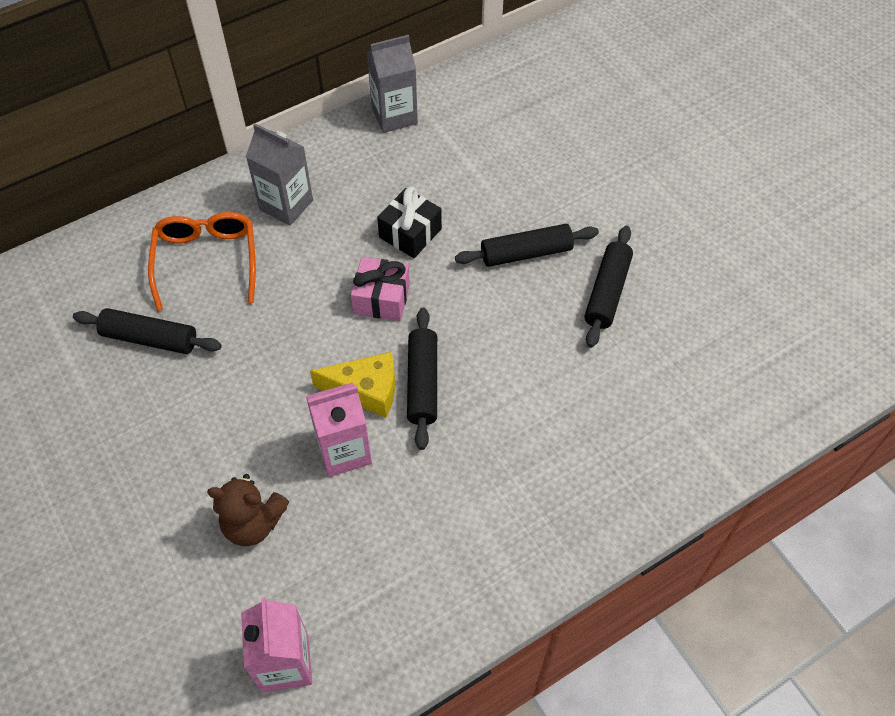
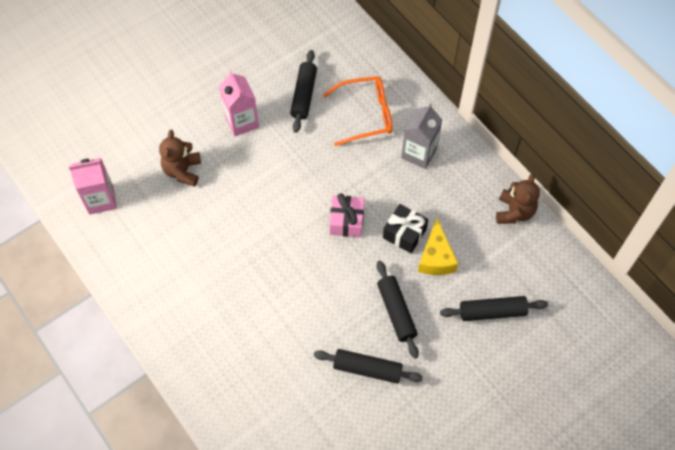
camera: 85 degrees right, 5 degrees up
(344, 451) = (231, 213): pink carton -> pink carton (241, 121)
(366, 390) = (275, 220): yellow cheese -> yellow cheese (436, 257)
(394, 116) = (514, 212): grey carton -> brown teddy bear
(422, 383) = (282, 252): black rolling pin -> black rolling pin (492, 311)

